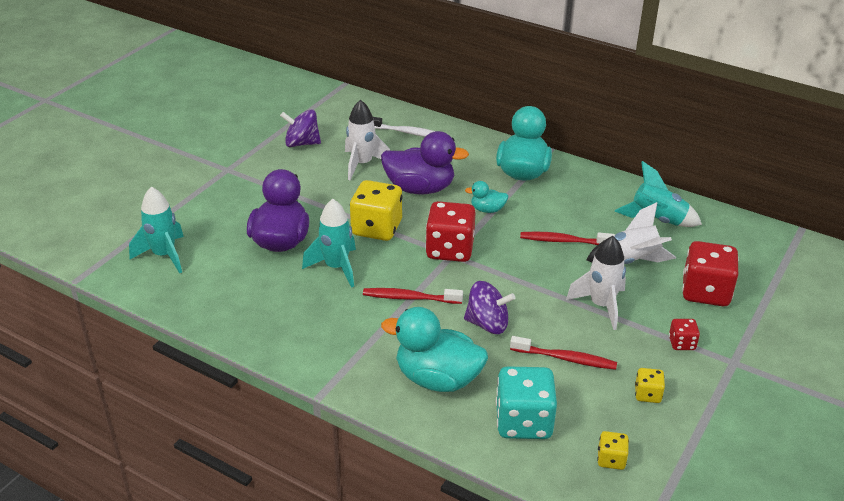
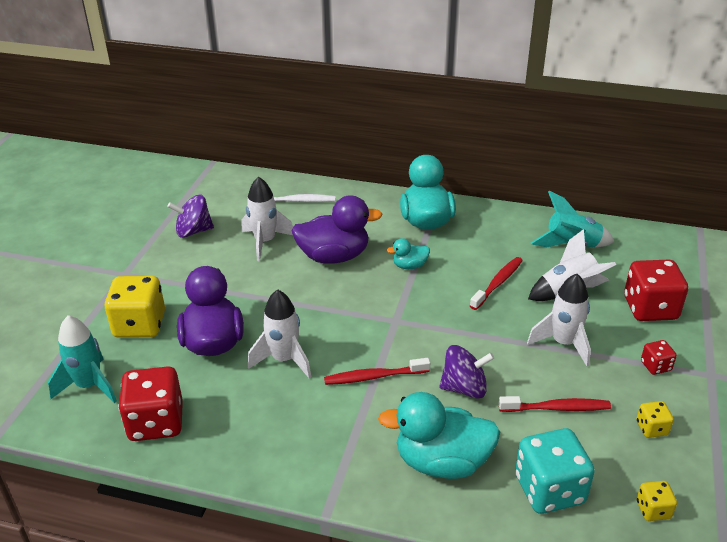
camera: 15 degrees left, 0 degrees up
(336, 267) = (284, 359): turquoise rocket -> white rocket
(376, 228) = (308, 307): yellow dice -> yellow dice (140, 325)
(450, 250) = (391, 315): red dice -> red dice (156, 422)
(564, 241) = (497, 283): red toothbrush -> red toothbrush turned 135 degrees clockwise

